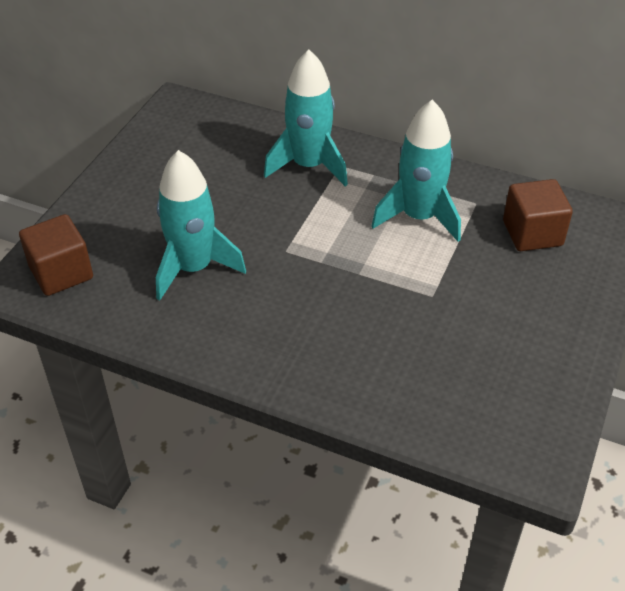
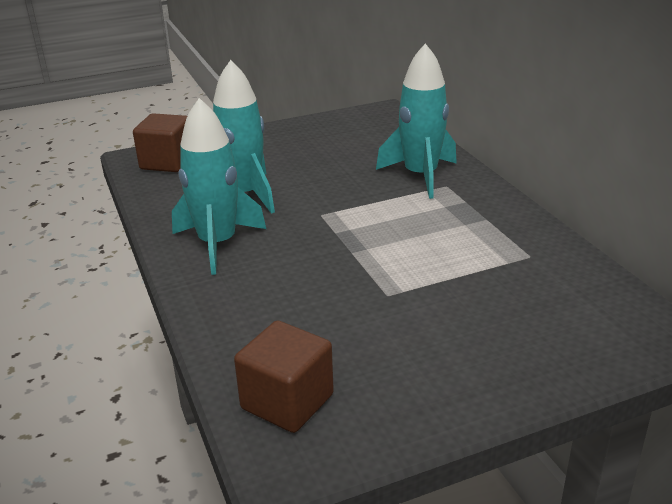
camera: 45 degrees right, 15 degrees down
(419, 217) = (460, 242): turquoise rocket -> turquoise rocket (217, 244)
(532, 233) = (553, 300): brown cube -> brown cube (287, 401)

